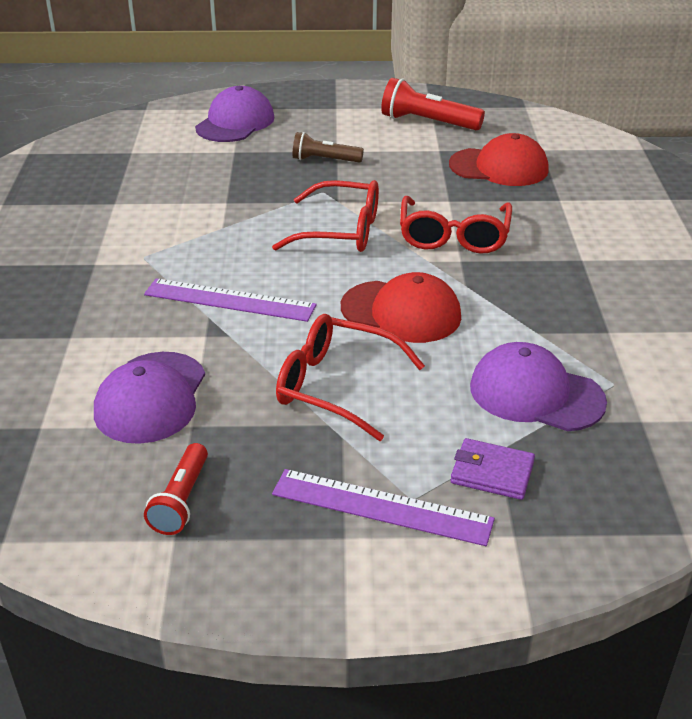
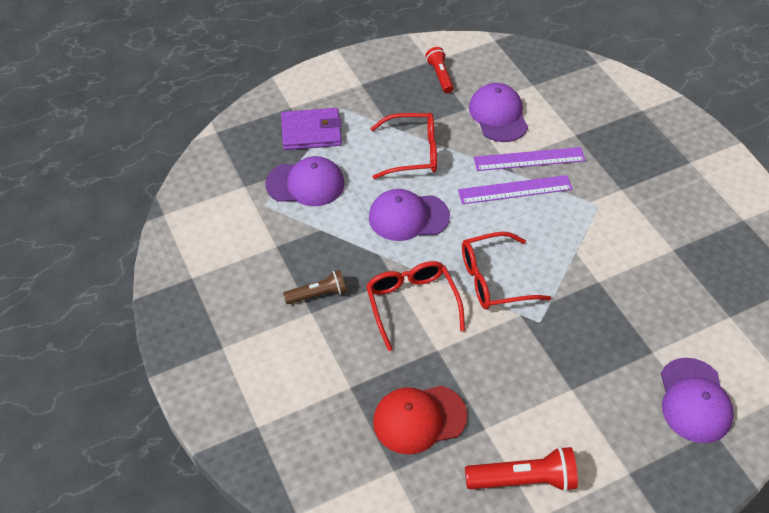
camera: 155 degrees right, 15 degrees up
(324, 160) = (570, 369): brown flashlight -> brown flashlight (318, 294)
(381, 507) = (353, 100): purple ruler -> purple ruler (529, 159)
(401, 312) = (408, 217): red cap -> purple cap
(492, 472) = (311, 132): purple wallet -> purple wallet, size x1.56

